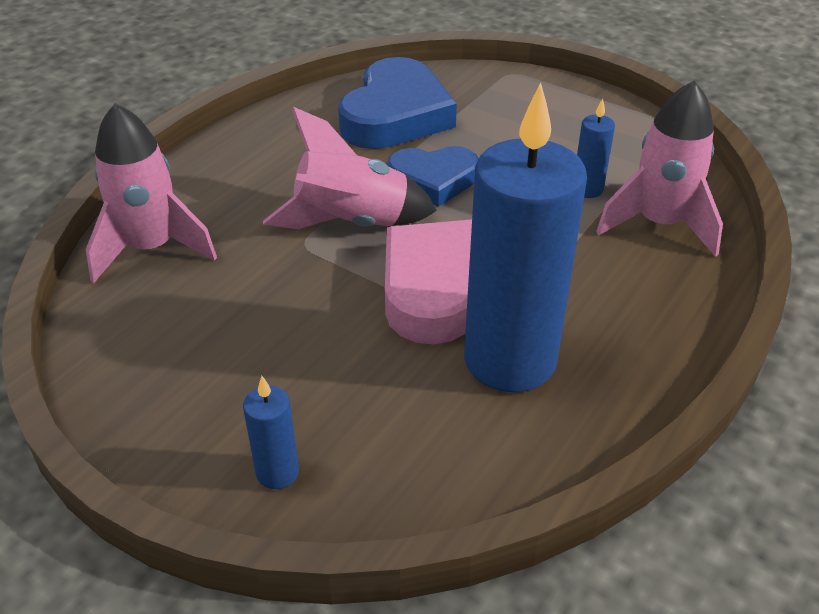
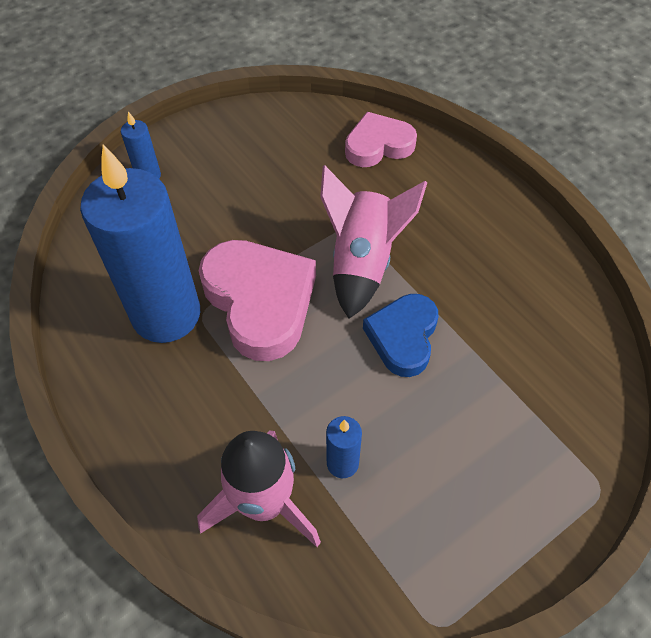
camera: 110 degrees right, 15 degrees up
(151, 248) = (378, 145): pink rocket -> pink heart
(395, 115) = (527, 340): blue heart -> none

